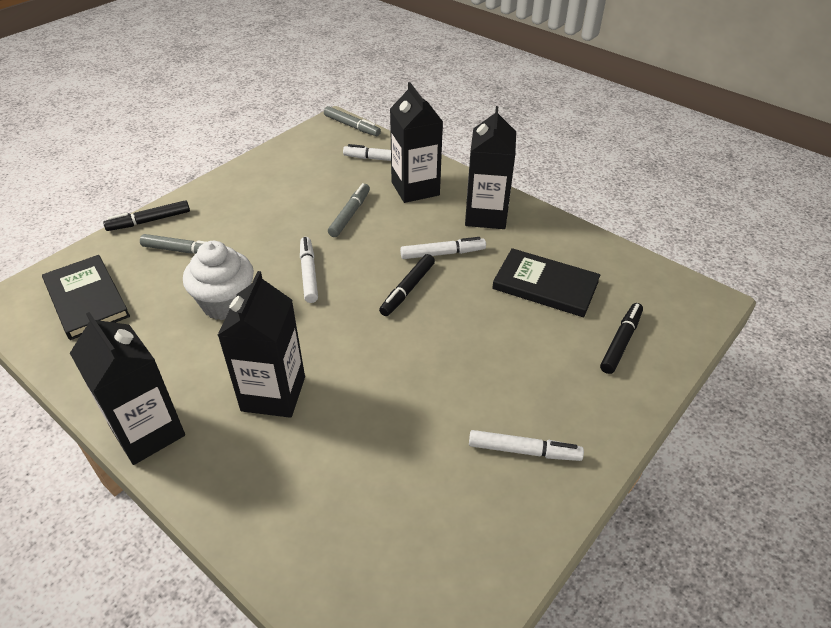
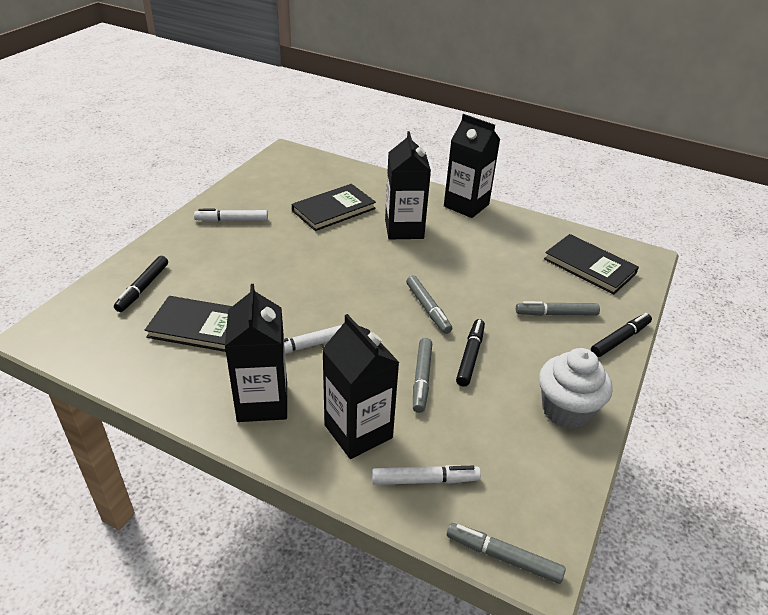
camera: 165 degrees right, 5 degrees down
(226, 304) = (479, 276): white cupcake -> white cupcake (566, 410)
(309, 274) = (428, 308): white marker -> grey marker
(361, 453) = (333, 210): none -> black book
(407, 289) = (332, 306): black marker -> black marker (470, 356)

